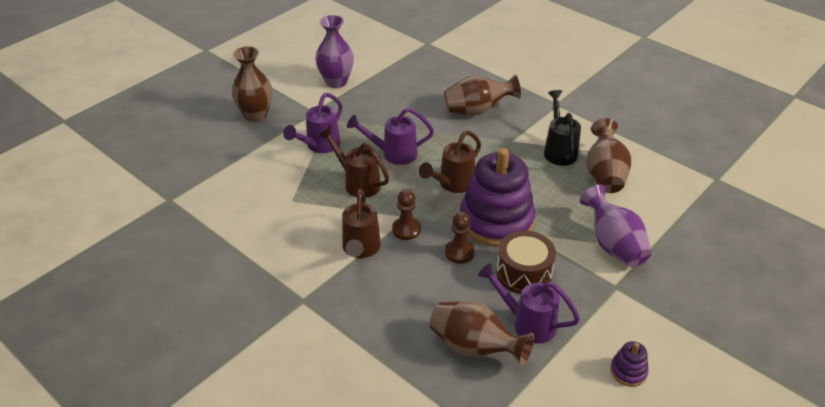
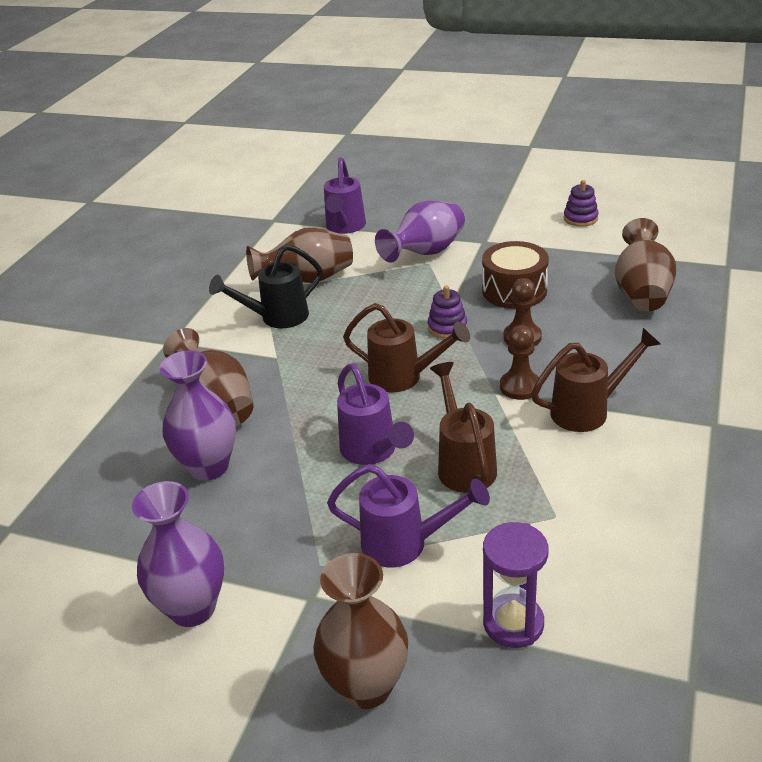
camera: 110 degrees left, 5 degrees down
(246, 162) = (513, 623): none -> purple hourglass
(357, 182) = (463, 463): brown watering can -> brown watering can turned 150 degrees clockwise
(425, 100) = (209, 467): none -> purple vase
(496, 221) = (447, 327): purple stacking toy -> purple stacking toy, size x0.41
(527, 323) = (579, 273): purple watering can -> purple watering can (345, 228)

